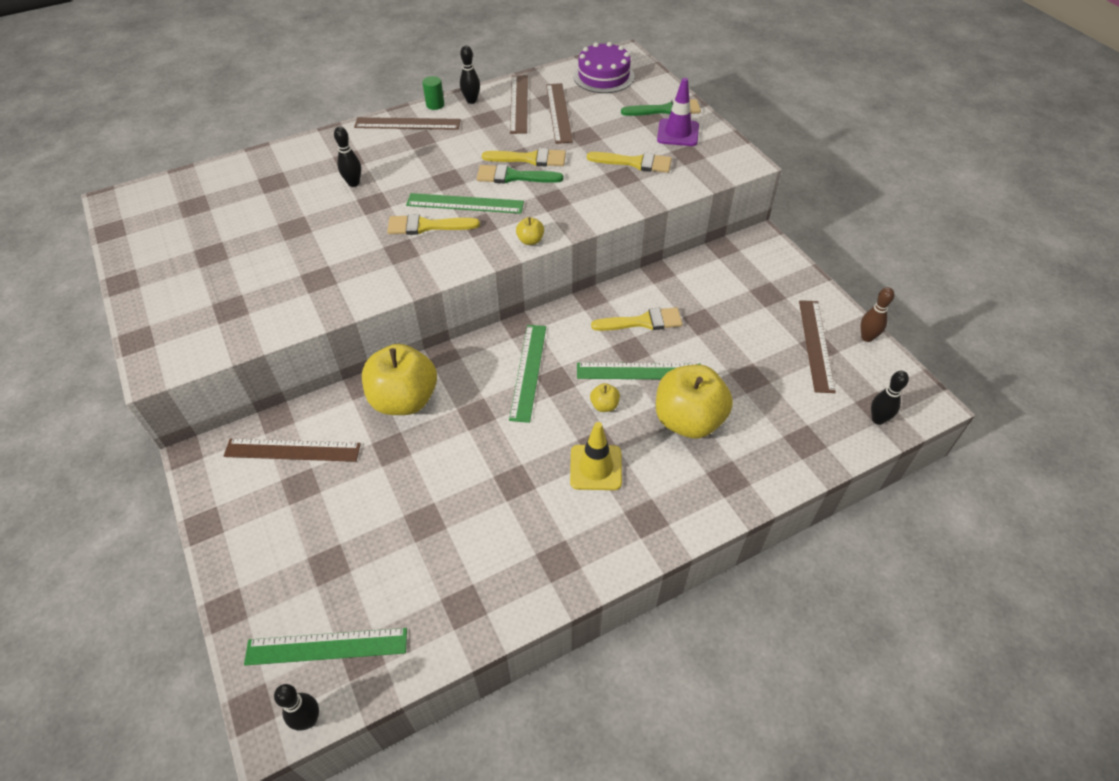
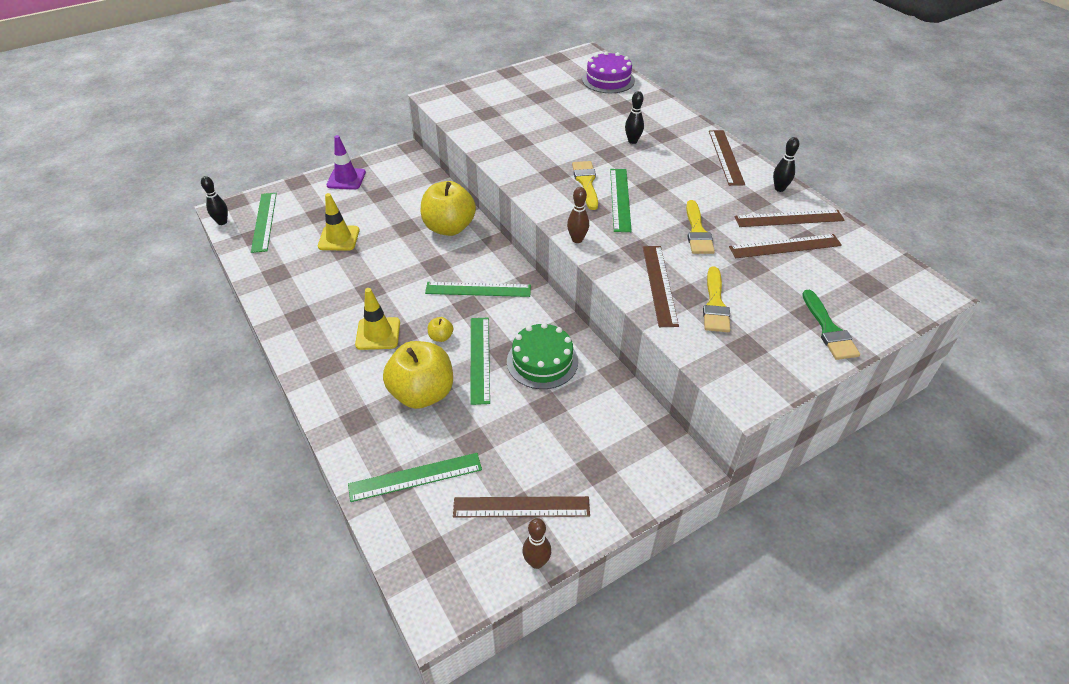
camera: 85 degrees right, 5 degrees down
(292, 450) = (407, 186): brown ruler -> brown ruler (659, 285)
(397, 530) = (339, 238): none -> yellow traffic cone
(435, 105) = (762, 168): green cylinder -> none
(513, 176) = (666, 223): green brush -> none
(530, 240) = (577, 239): yellow apple -> brown bowling pin
(603, 76) = (875, 277): purple cake -> purple cake (608, 80)
(643, 322) = (542, 361): yellow brush -> green cake
(678, 133) = (785, 339): purple traffic cone -> purple traffic cone (346, 179)
(795, 423) = (415, 477): none -> green ruler
(878, 419) = (416, 554): black bowling pin -> none

